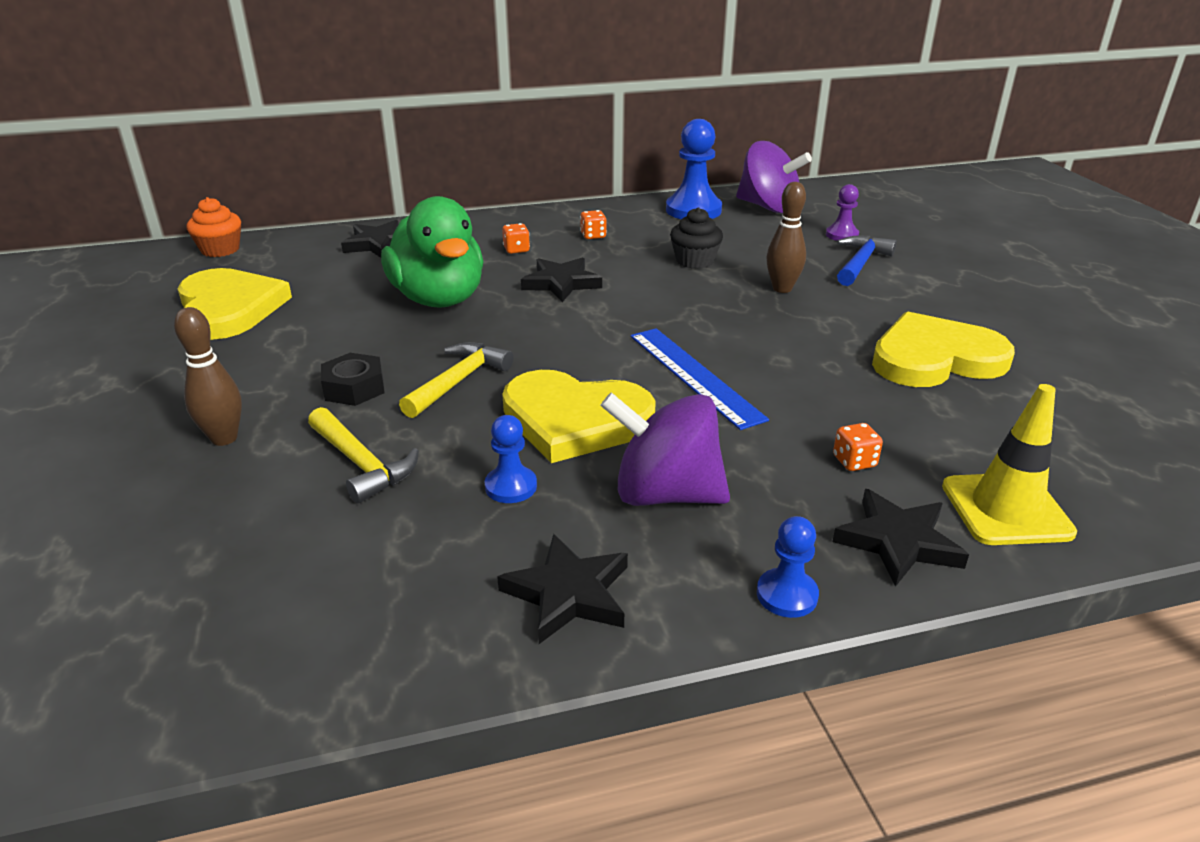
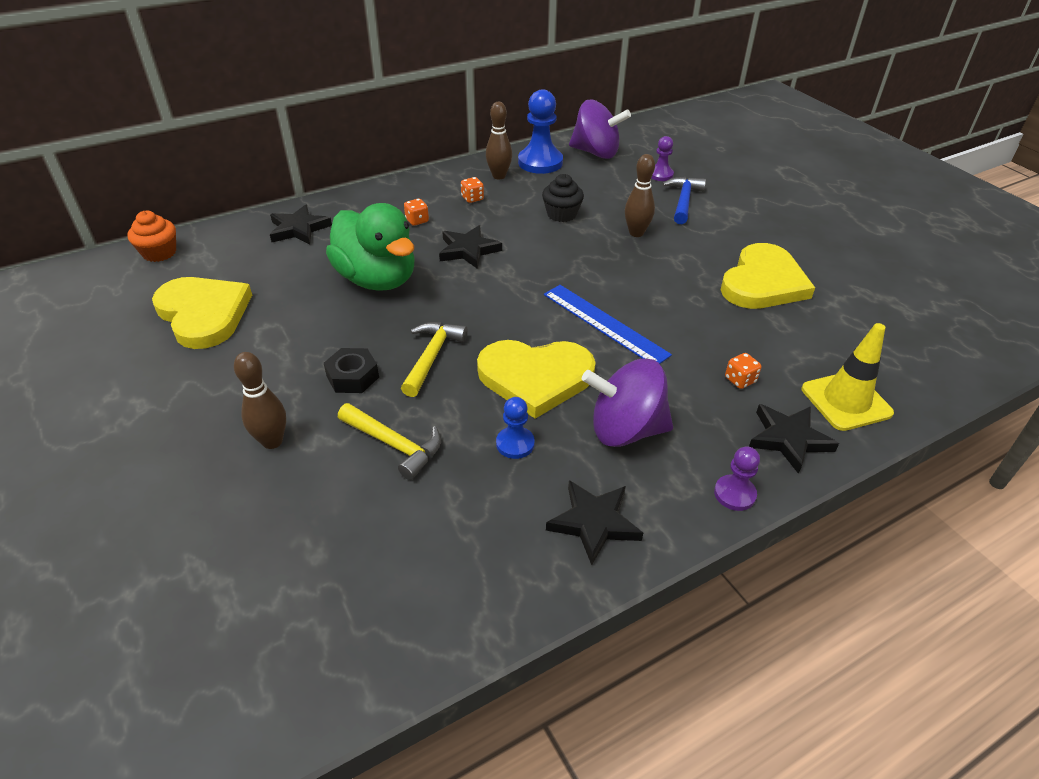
camera: 15 degrees left, 10 degrees up
(636, 218) = (499, 176): none -> brown bowling pin
(787, 595) = (734, 494): blue pawn -> purple pawn
(935, 358) = (763, 282): yellow heart -> yellow heart turned 150 degrees clockwise

